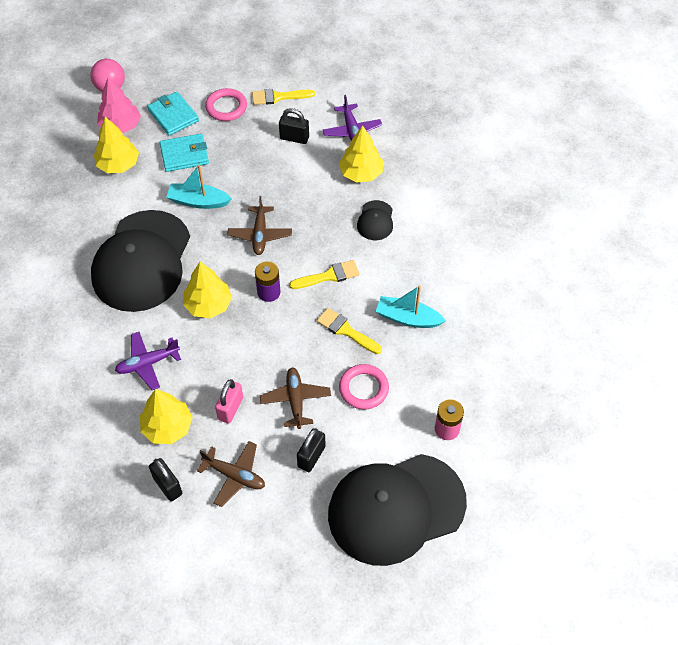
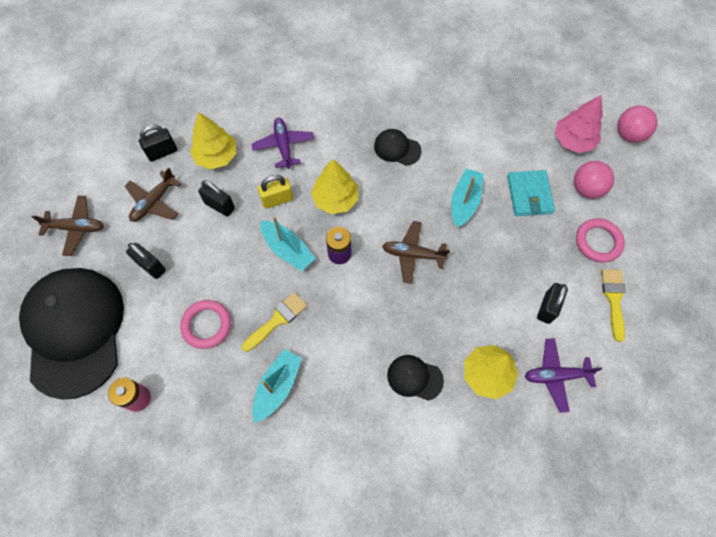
camera: 100 degrees right, 10 degrees up
(118, 165) = (520, 136): yellow tree -> none
(142, 261) = (397, 148): black cap -> black cap, size x0.41
(173, 115) = (586, 189): turquoise wallet -> pink ball
(216, 356) = (277, 200): none -> yellow padlock
(230, 408) = (220, 206): pink padlock -> black padlock
(271, 336) = (287, 249): none -> turquoise boat
(295, 400) = (212, 261): brown plane -> brown plane (76, 228)
(329, 276) = (348, 314): yellow brush -> none

